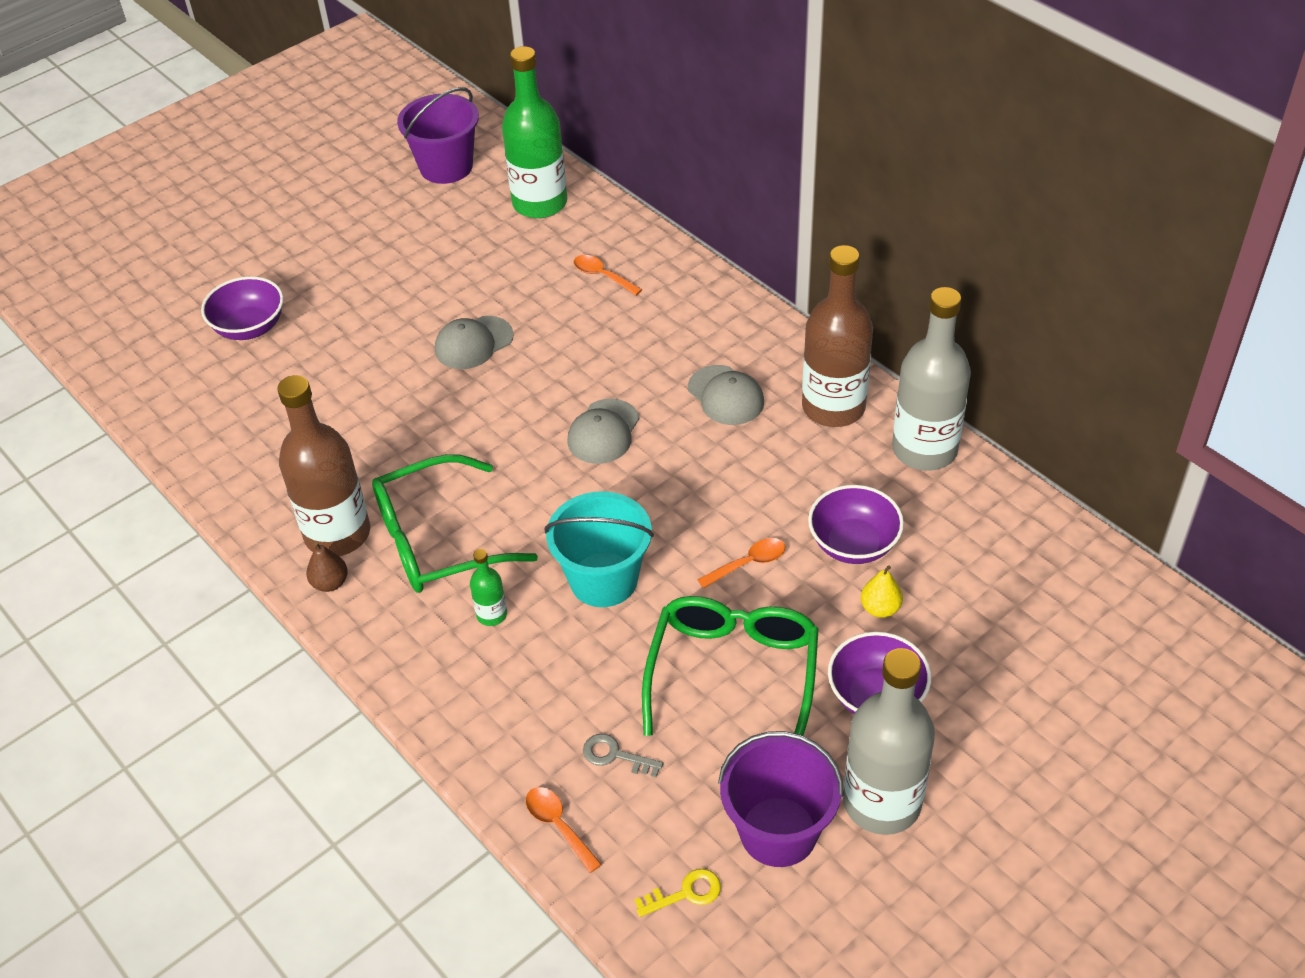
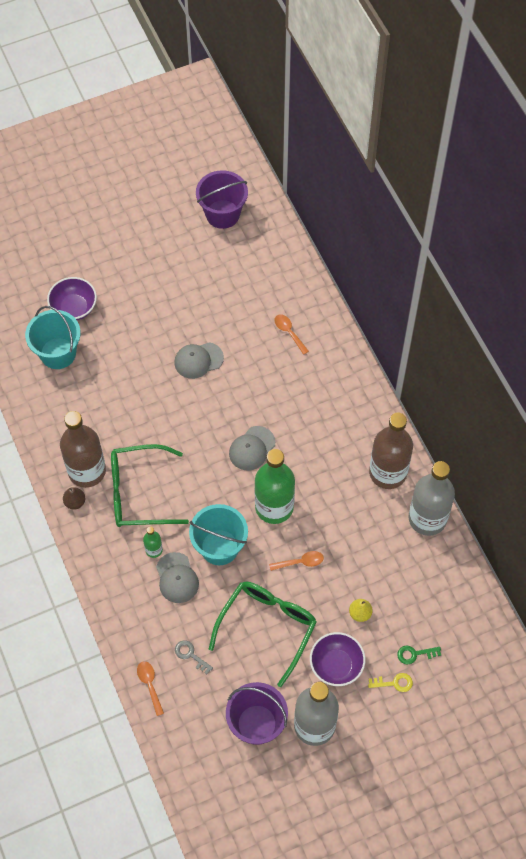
camera: 15 degrees right, 15 degrees up
(240, 390) = (58, 353): none -> turquoise bucket
(540, 203) = (270, 262): green bottle -> green bottle (274, 507)
(685, 893) = (199, 742): yellow key -> yellow key (394, 683)
(726, 395) = (329, 445): grey cap -> grey cap (177, 578)
(853, 544) = (362, 568): purple bowl -> none
(1000, 641) = (415, 654): none -> green key

